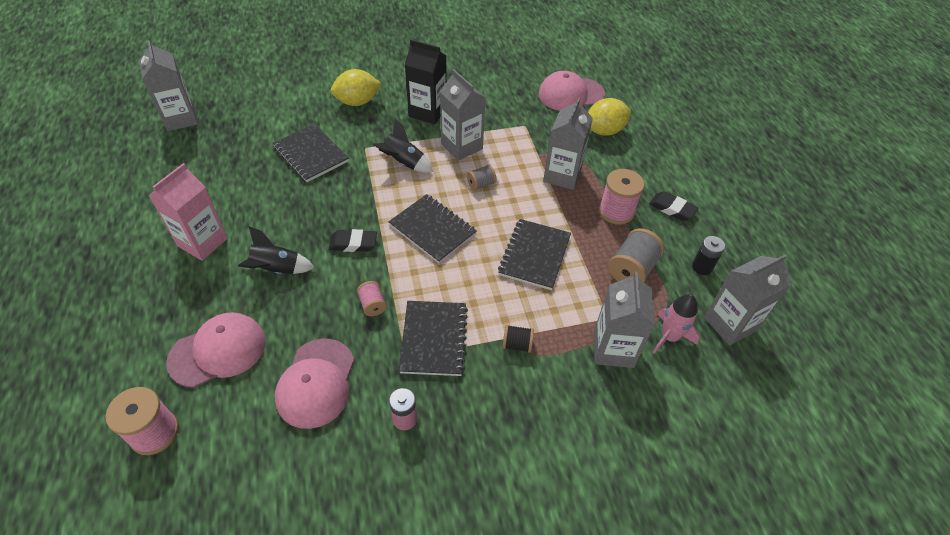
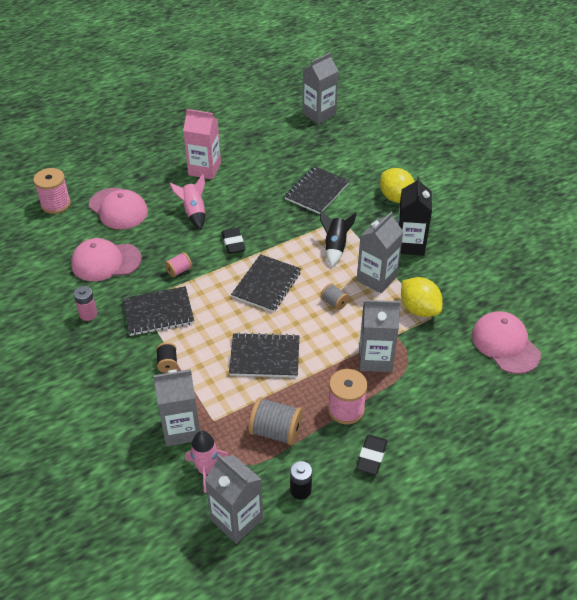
camera: 75 degrees right, 5 degrees down
(277, 269) = (193, 212): black rocket -> pink rocket
(604, 131) = (461, 382): yellow lemon -> yellow lemon (419, 309)

